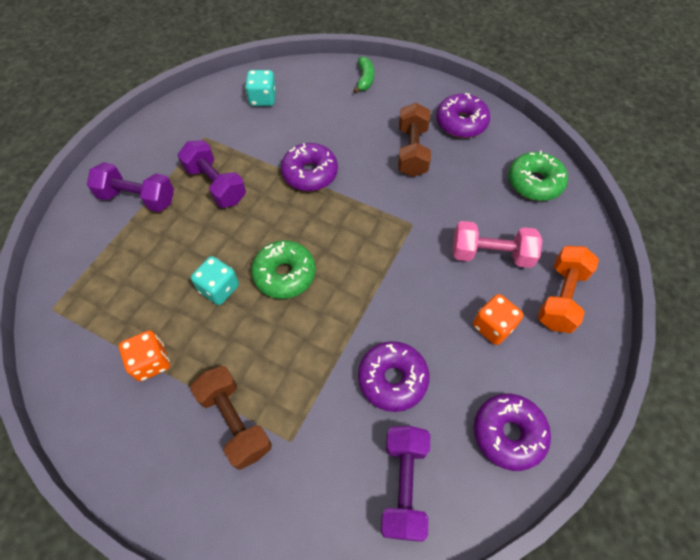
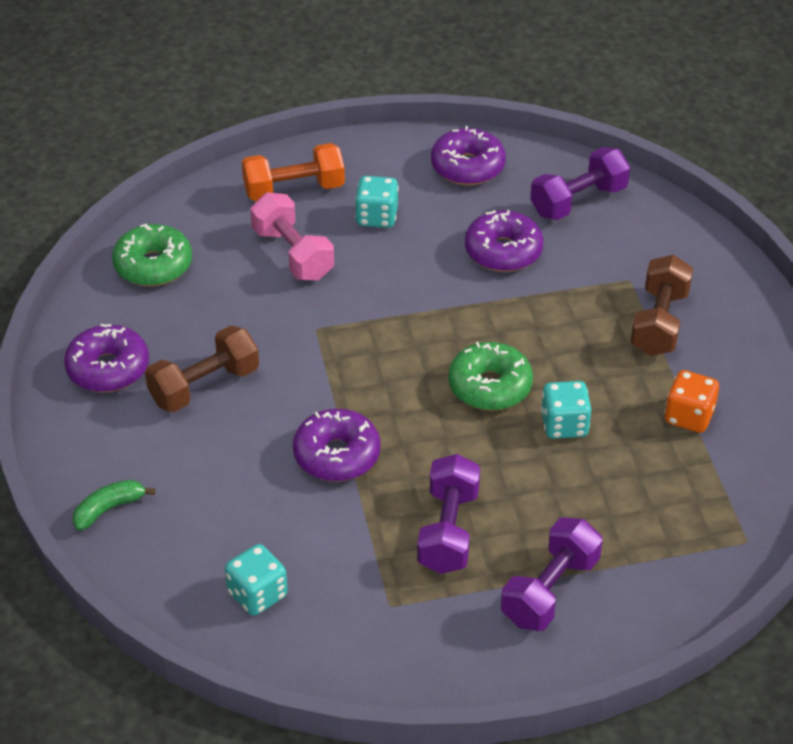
camera: 130 degrees left, 15 degrees down
(137, 198) = (550, 590): purple dumbbell -> purple dumbbell turned 60 degrees clockwise
(493, 326) = (377, 217): orange dice -> turquoise dice

